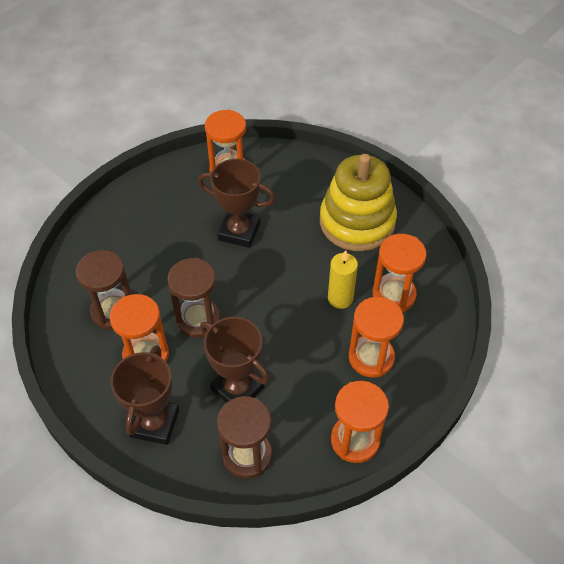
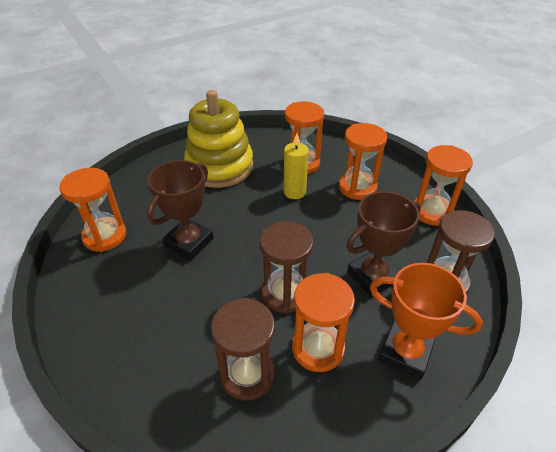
camera: 75 degrees left, 10 degrees down
(155, 423) = (405, 352): brown trophy -> orange trophy

